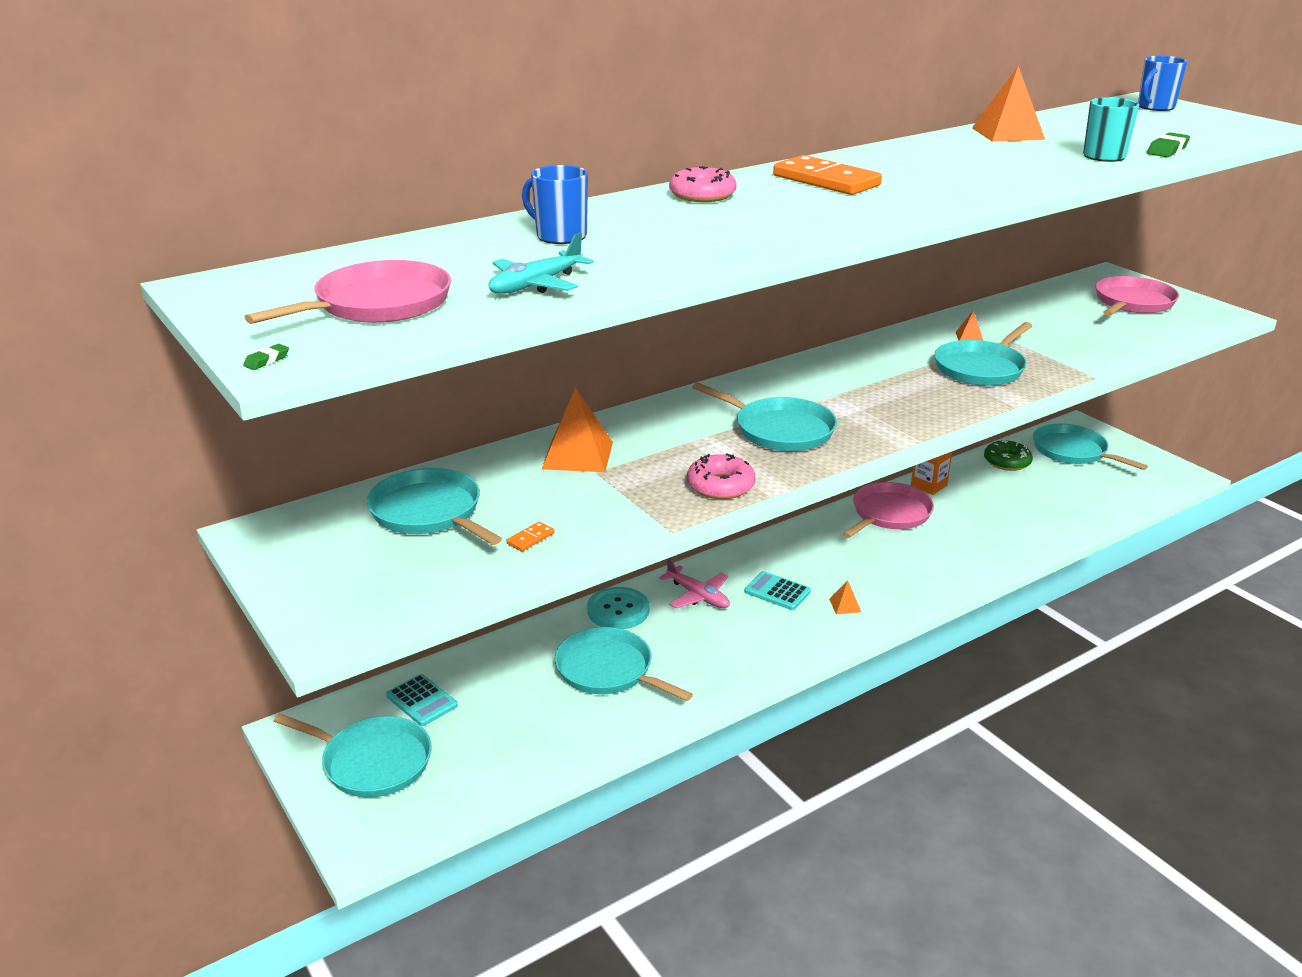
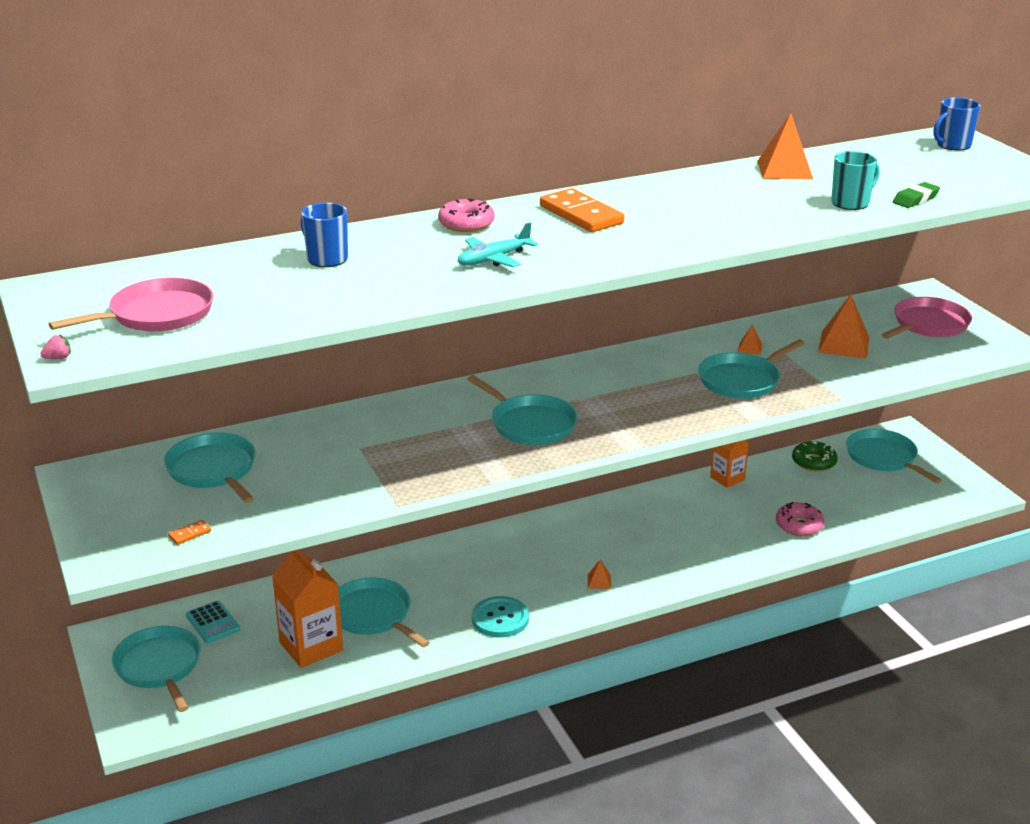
camera: 10 degrees right, 0 degrees up
(267, 360) = (58, 358): green eraser -> pink strawberry
(372, 762) = (159, 667): turquoise pan -> turquoise pan turned 150 degrees counterclockwise
(530, 538) = (283, 500): orange domino -> orange domino (189, 534)
(536, 285) = (282, 306): turquoise plane -> turquoise plane (494, 259)
(549, 715) = (311, 646): none -> orange carton
(578, 455) = (351, 431): orange pyramid -> orange pyramid (844, 344)
(618, 610) = (400, 564): turquoise button -> turquoise button (500, 619)
(697, 596) = (473, 559): pink plane -> none
(720, 486) = (455, 470): pink donut -> pink donut (799, 525)
(777, 592) = (544, 563): turquoise calculator -> none
(889, 514) = (677, 502): pink pan -> none

